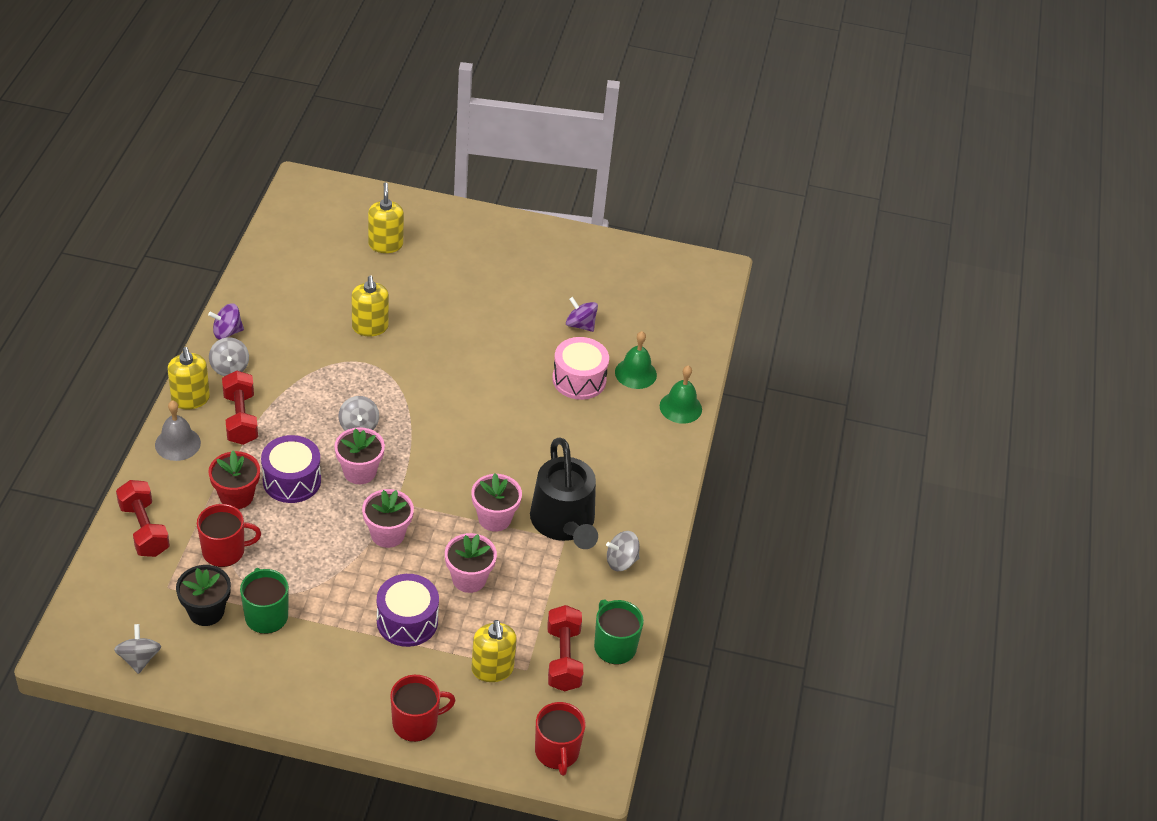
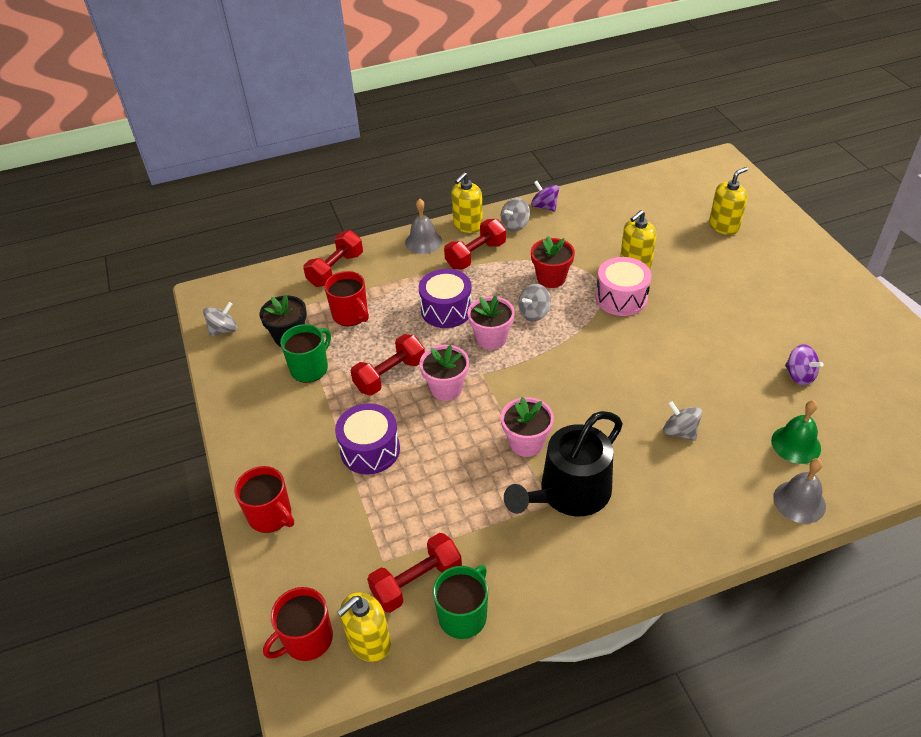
camera: 65 degrees right, 0 degrees up
(236, 496) = (405, 292): red flower pot -> red flower pot (551, 278)
(334, 563) = (390, 375): none -> red dumbbell
(469, 579) = (447, 463): pink flower pot -> none
(492, 669) = (364, 535): yellow soap dispenser -> yellow soap dispenser (369, 642)
(579, 379) = (738, 410): pink drum -> pink drum (621, 298)
(580, 325) = (799, 375): purple spinning top -> purple spinning top turned 135 degrees clockwise
(621, 561) = (567, 562): grey spinning top -> grey spinning top (680, 431)
(680, 407) = (799, 501): green bell -> grey bell

